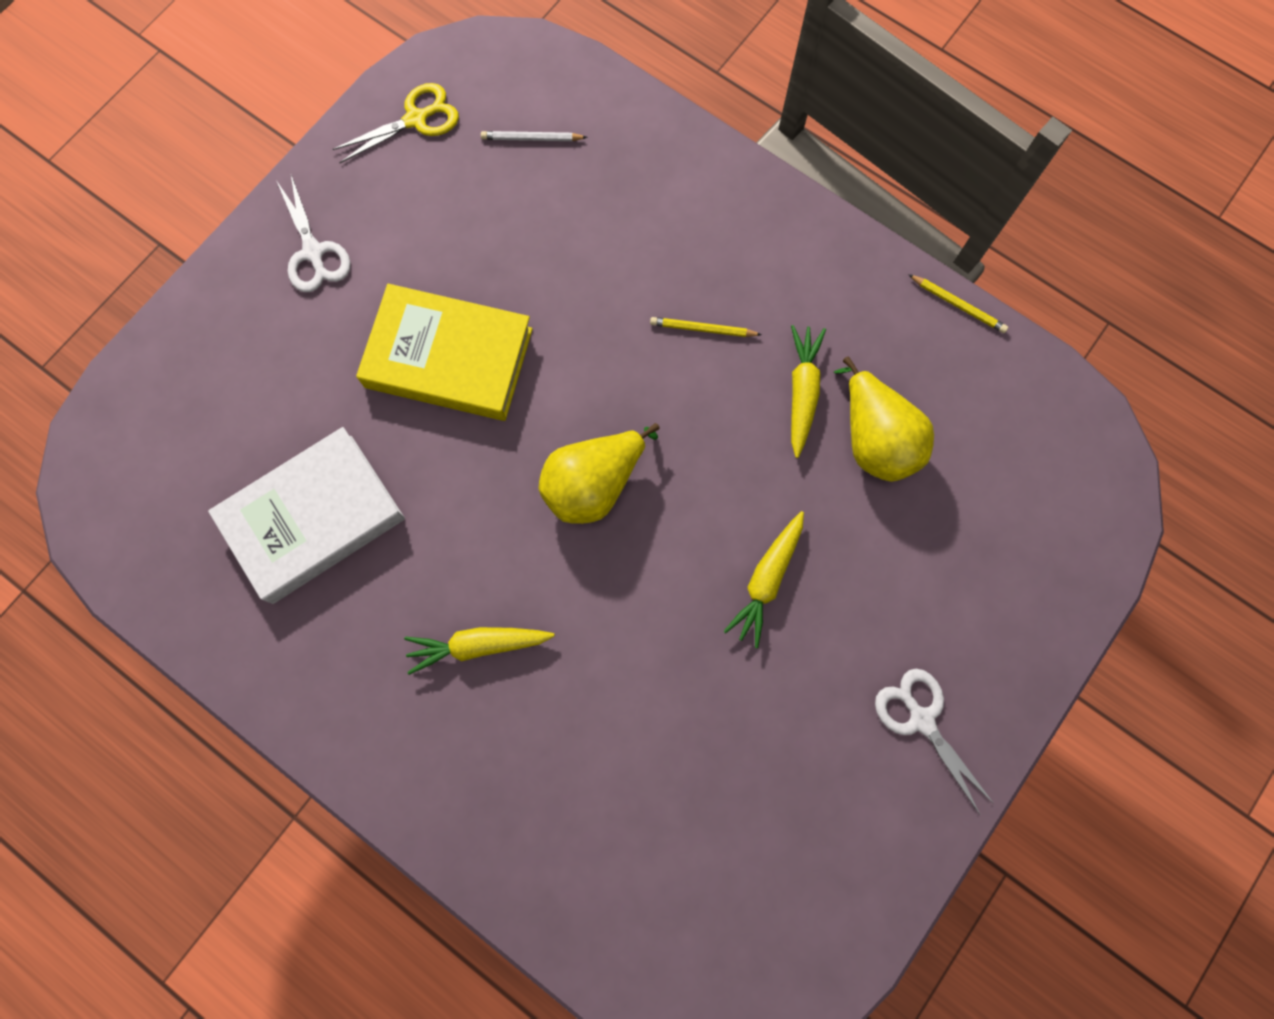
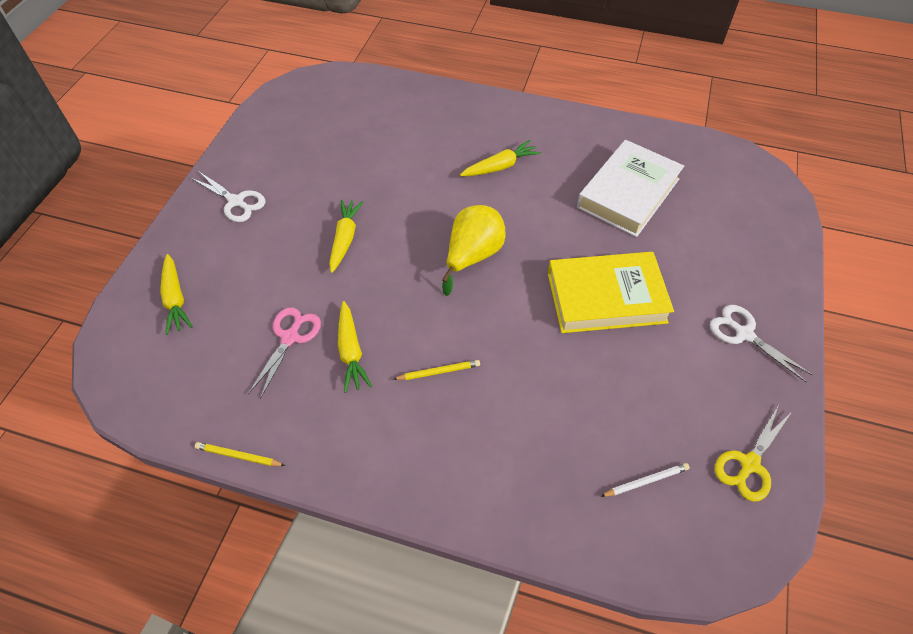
camera: 160 degrees right, 20 degrees down
(875, 439) = (290, 337): yellow pear -> pink scissors
(1024, 554) = (175, 299): none -> yellow carrot

